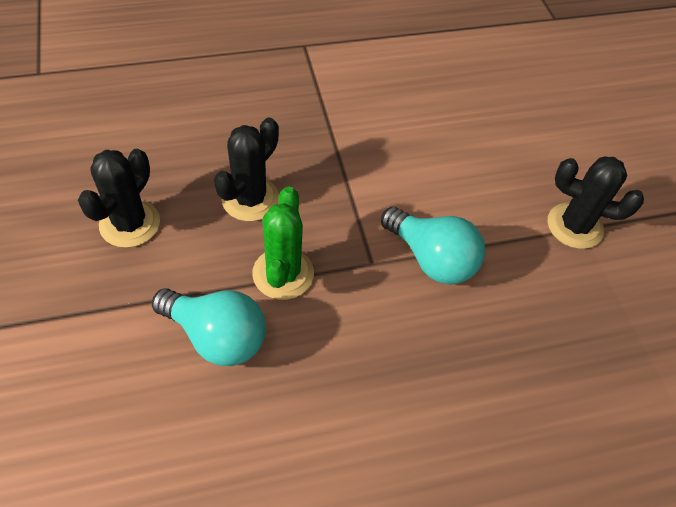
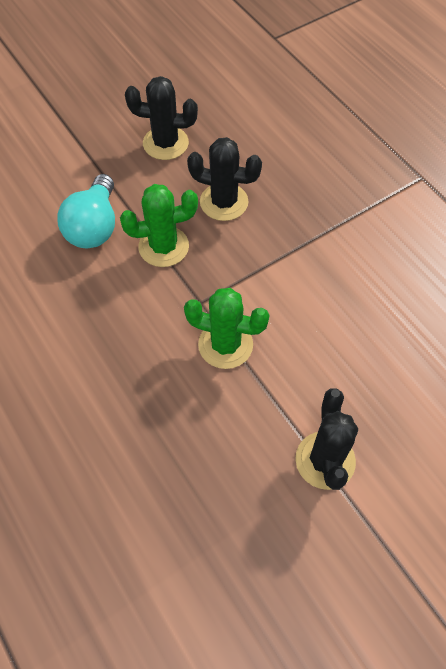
camera: 75 degrees right, 5 degrees up
(432, 259) = (225, 345): turquoise light bulb -> green cactus

